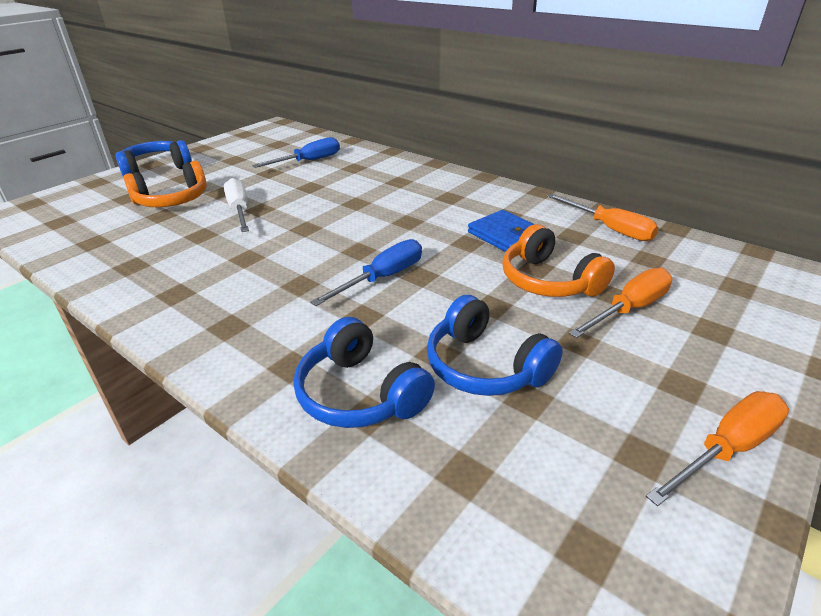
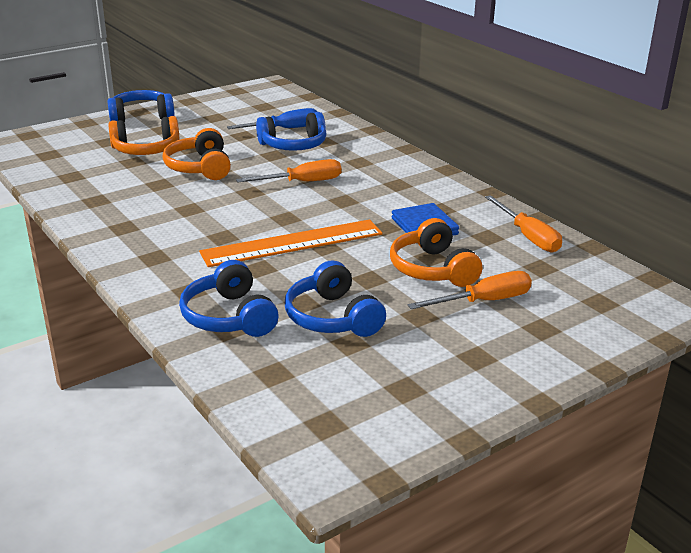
camera: 15 degrees right, 5 degrees down
(239, 210) = (200, 168): white screwdriver -> orange headphones
(326, 175) = (293, 145): none -> blue headphones
(383, 278) = (292, 243): blue screwdriver -> orange ruler
(727, 449) = (471, 397): orange screwdriver -> orange screwdriver (302, 182)

